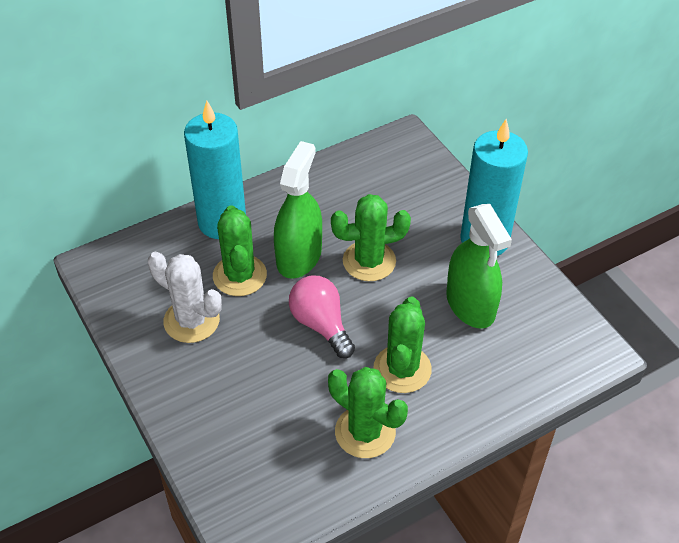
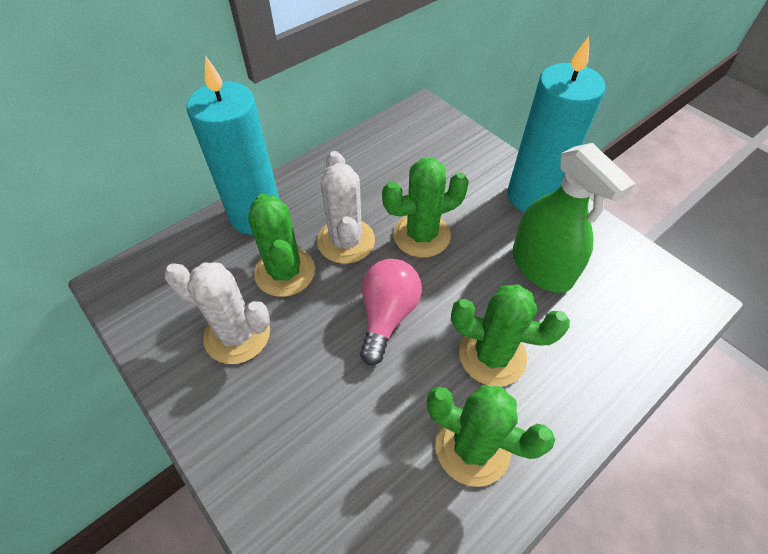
camera: 10 degrees left, 5 degrees up
(299, 256) = (346, 241): green spray bottle -> white cactus
(321, 324) = (387, 315): pink light bulb -> pink light bulb turned 60 degrees clockwise
(402, 369) = (492, 355): green cactus -> green cactus turned 75 degrees counterclockwise

